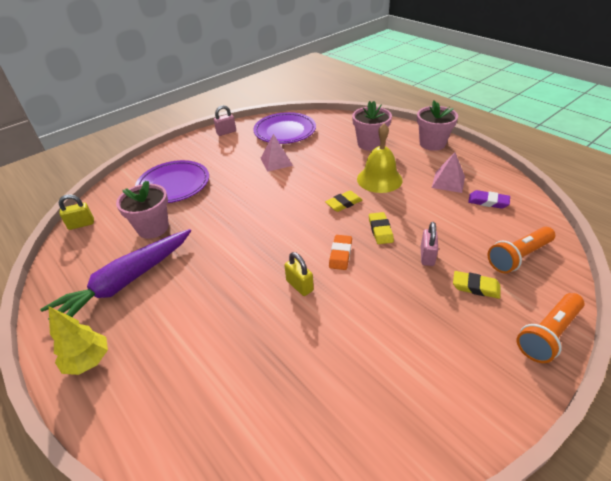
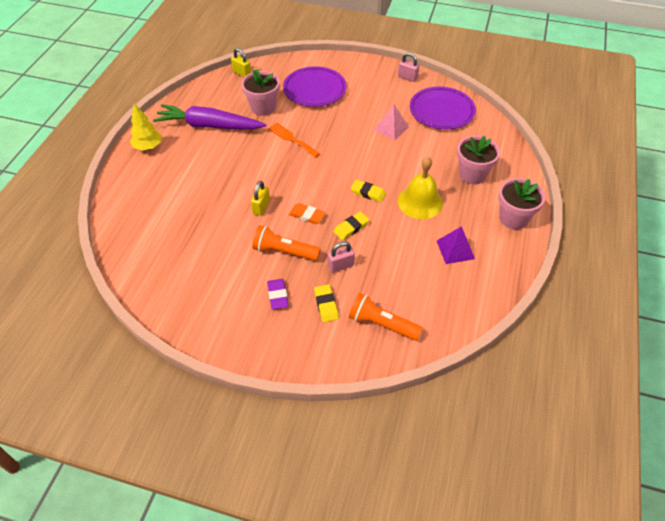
camera: 55 degrees right, 10 degrees up
(223, 225) = (292, 139): none -> orange fork
(340, 254) = (307, 215): orange eraser -> orange eraser turned 45 degrees clockwise
(448, 182) = (455, 249): pink pyramid -> purple pyramid
(488, 202) = (446, 286): purple eraser -> purple eraser (277, 295)
(548, 334) = (304, 359): orange flashlight -> orange flashlight (284, 251)

